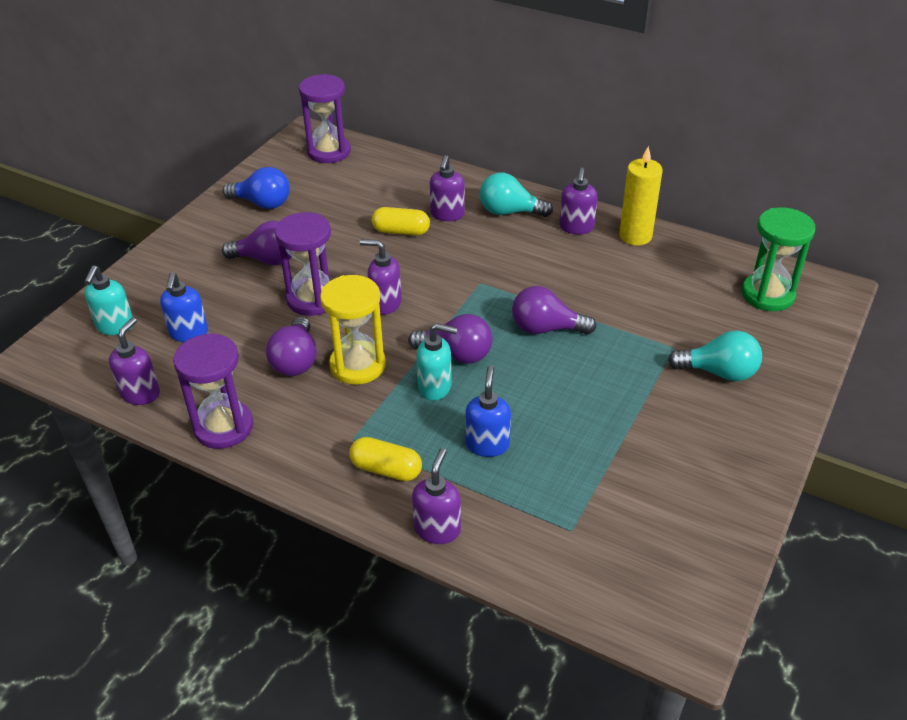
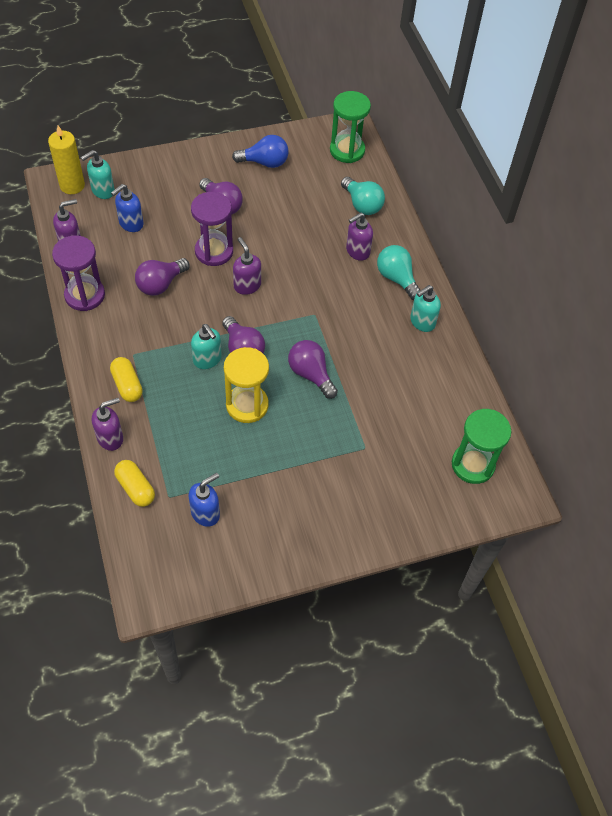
camera: 40 degrees right, 15 degrees up
(262, 203) = (265, 162): blue light bulb -> blue light bulb turned 60 degrees counterclockwise
(329, 152) = (347, 150): purple hourglass -> green hourglass
(357, 365) = (186, 313): yellow hourglass -> yellow hourglass (247, 405)
(401, 231) = (316, 243): yellow capsule -> yellow capsule (136, 488)
(487, 444) = (190, 415): blue soap dispenser -> blue soap dispenser (205, 513)
(576, 227) = (422, 322): purple soap dispenser -> turquoise soap dispenser
(635, 236) = (450, 357): yellow candle -> yellow candle (72, 185)
(719, 372) = (368, 485): turquoise light bulb -> turquoise light bulb (362, 205)

